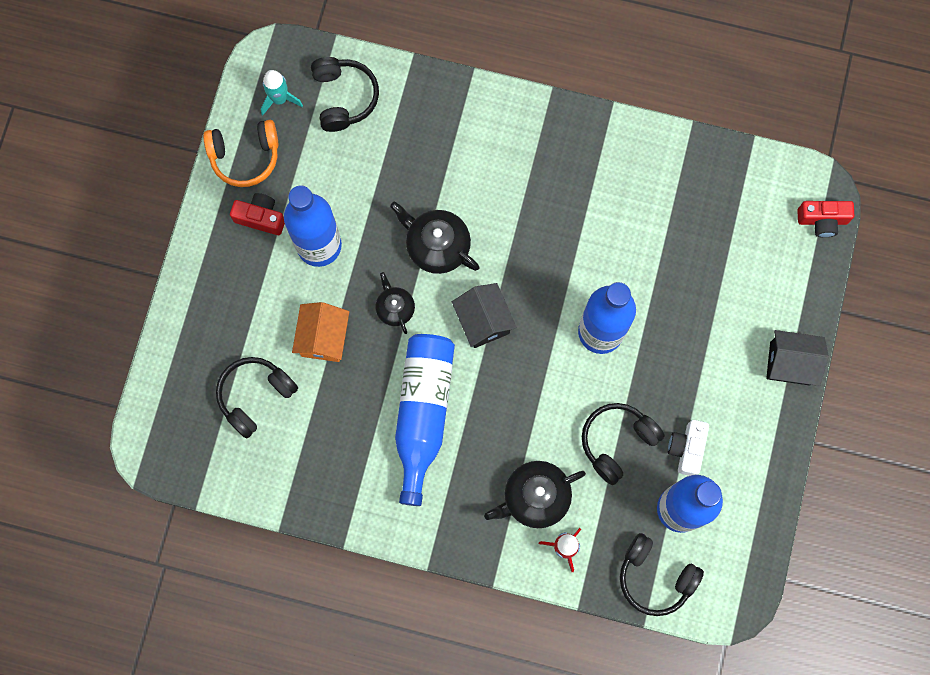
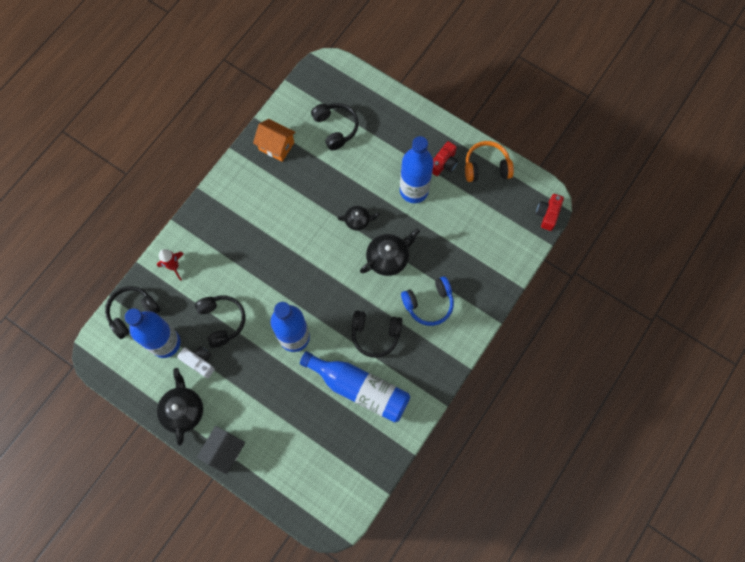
camera: 110 degrees right, 5 degrees down
(245, 156) = (486, 167): orange headphones -> orange headphones turned 75 degrees clockwise
(280, 99) = (518, 198): turquoise rocket -> none
(324, 338) = (355, 175): orange house -> orange house (276, 146)
(344, 97) = (506, 236): black headphones -> black headphones (375, 335)
(423, 413) = (287, 215): blue bottle -> blue bottle (359, 388)
(483, 169) = (429, 304): none -> blue headphones
(483, 321) = (329, 269): black house -> none
(535, 497) = (210, 261): black teapot -> black teapot (183, 410)
(822, 220) = (311, 516): red camera -> red camera (547, 214)

